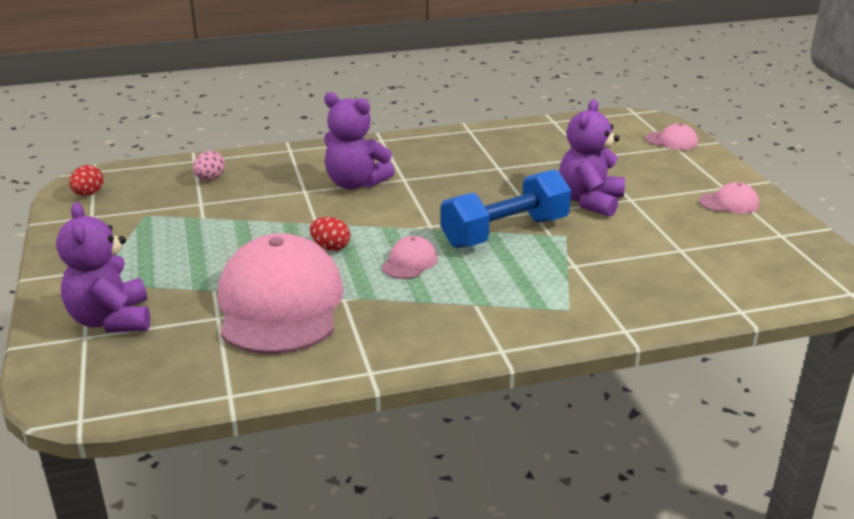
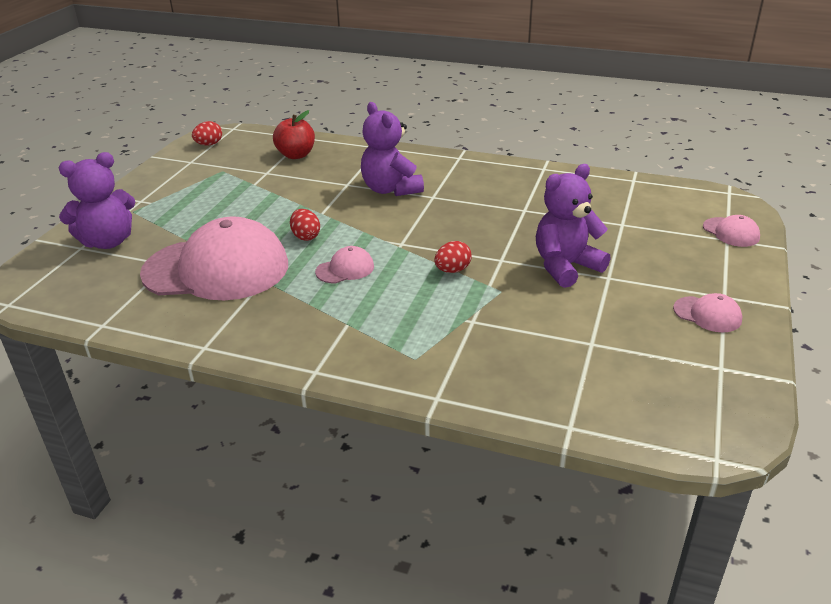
camera: 35 degrees right, 5 degrees up
(111, 320) = (108, 242): purple teddy bear -> purple teddy bear turned 135 degrees counterclockwise
(210, 179) = (296, 155): pink egg -> red apple
(280, 304) = (216, 269): pink cap -> pink cap turned 60 degrees clockwise
(505, 232) = (452, 270): blue dumbbell -> red egg

